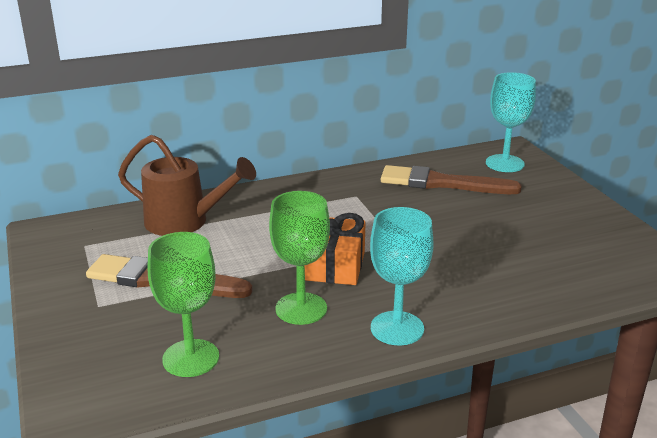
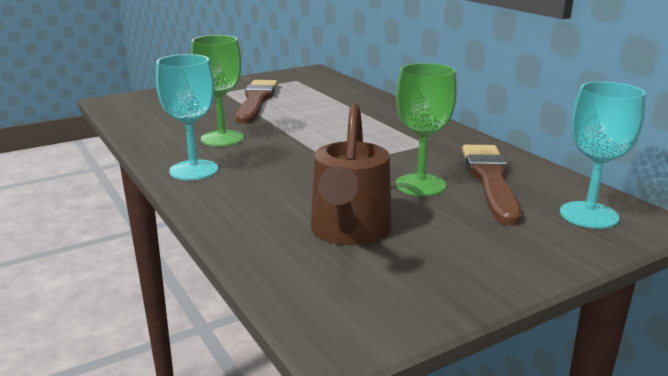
camera: 80 degrees right, 5 degrees down
(185, 222) = (340, 97): brown watering can -> brown watering can (349, 232)
(191, 358) = (163, 116): green goblet -> green goblet (420, 185)
(335, 266) = (289, 144): orange gift -> none

